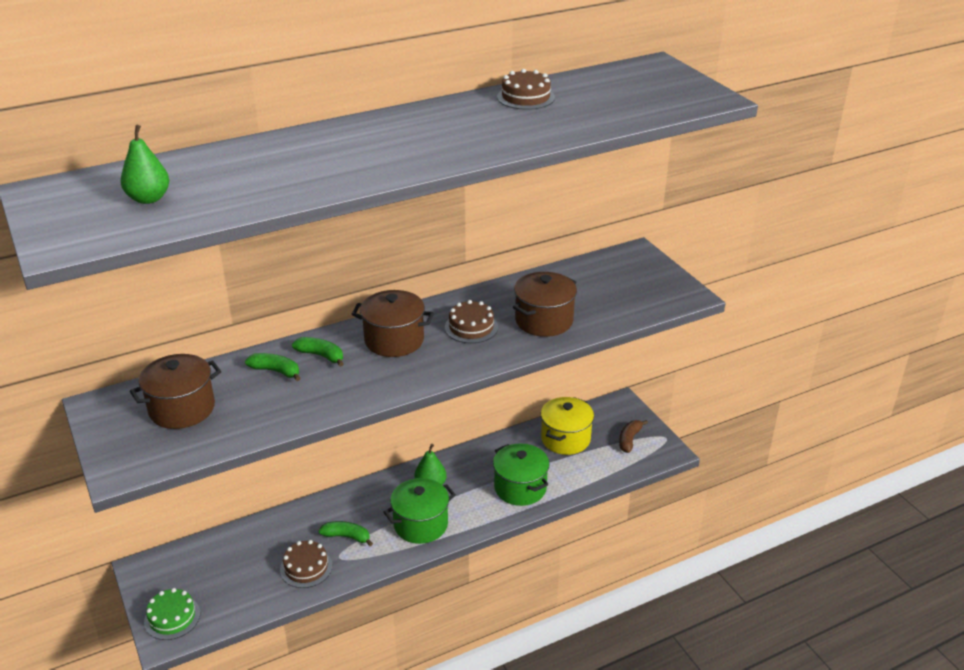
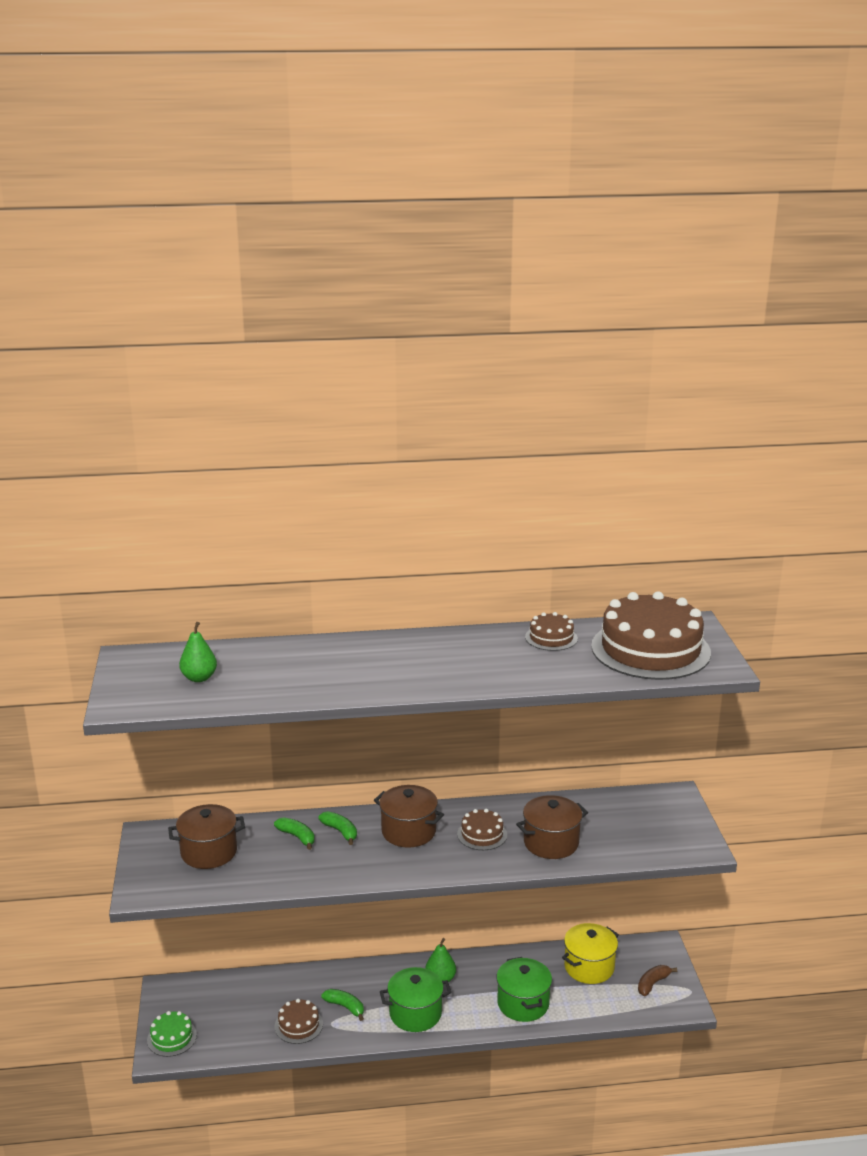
camera: 20 degrees right, 10 degrees down
(633, 93) = (650, 649): none -> brown cake

